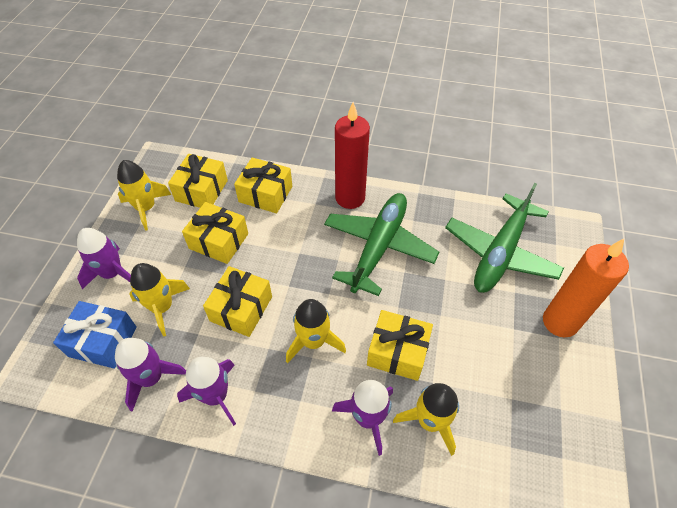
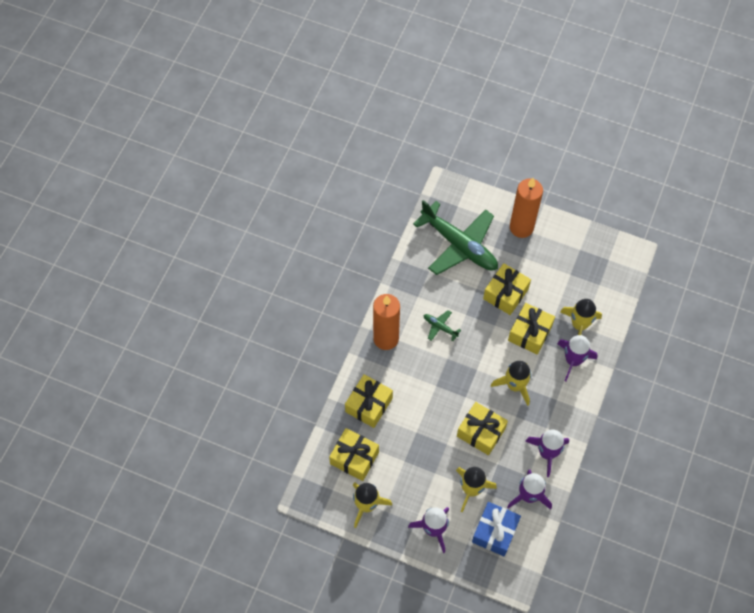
camera: 80 degrees left, 10 degrees up
(219, 241) = (414, 446): yellow gift -> yellow gift (505, 294)
(350, 198) = (386, 339): red candle -> orange candle
(378, 247) = (440, 327): green plane -> green plane, size x0.41

